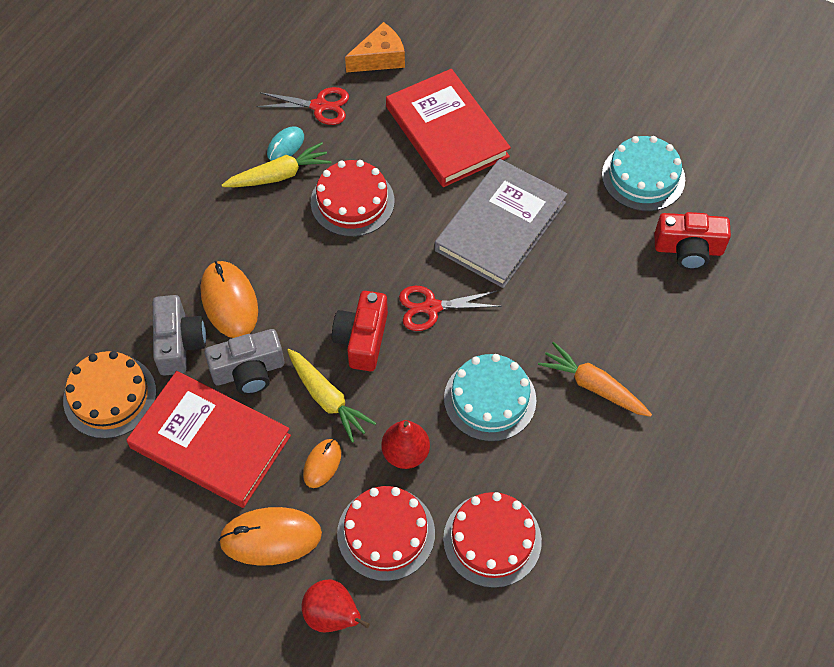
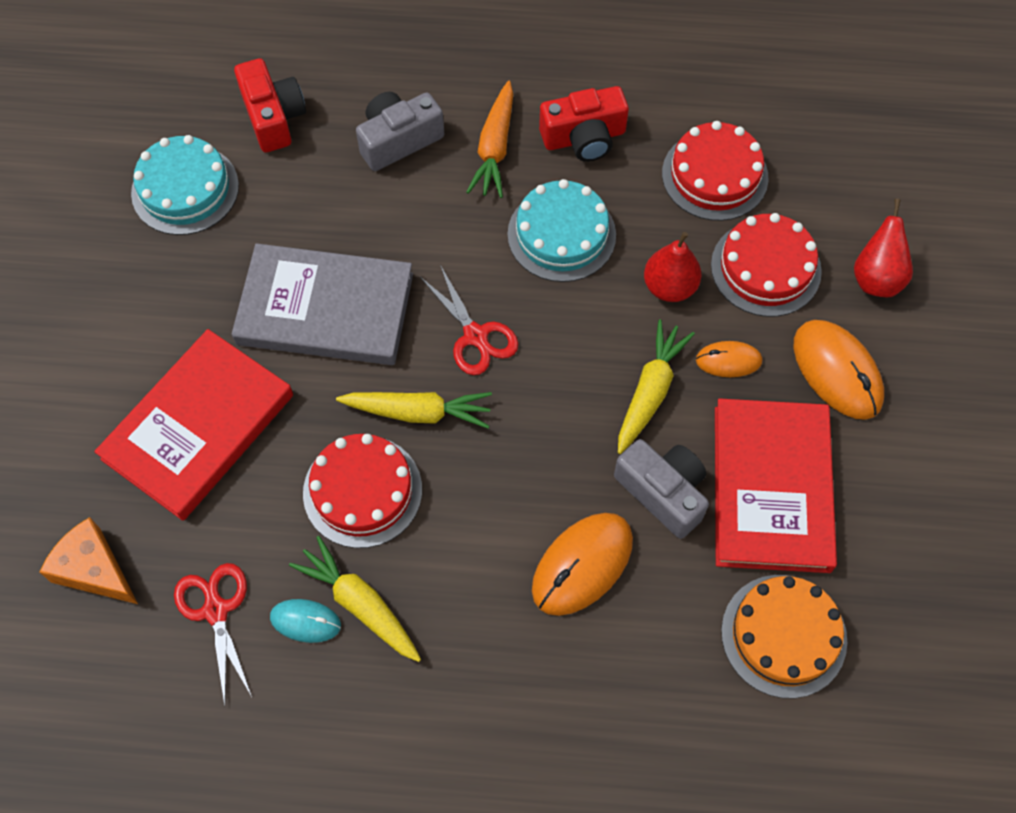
camera: 115 degrees left, 5 degrees up
(179, 343) = (671, 593): grey camera -> grey camera (398, 140)
(362, 339) = (555, 390): red camera -> red camera (584, 137)
(391, 251) = (418, 412): none -> yellow carrot

